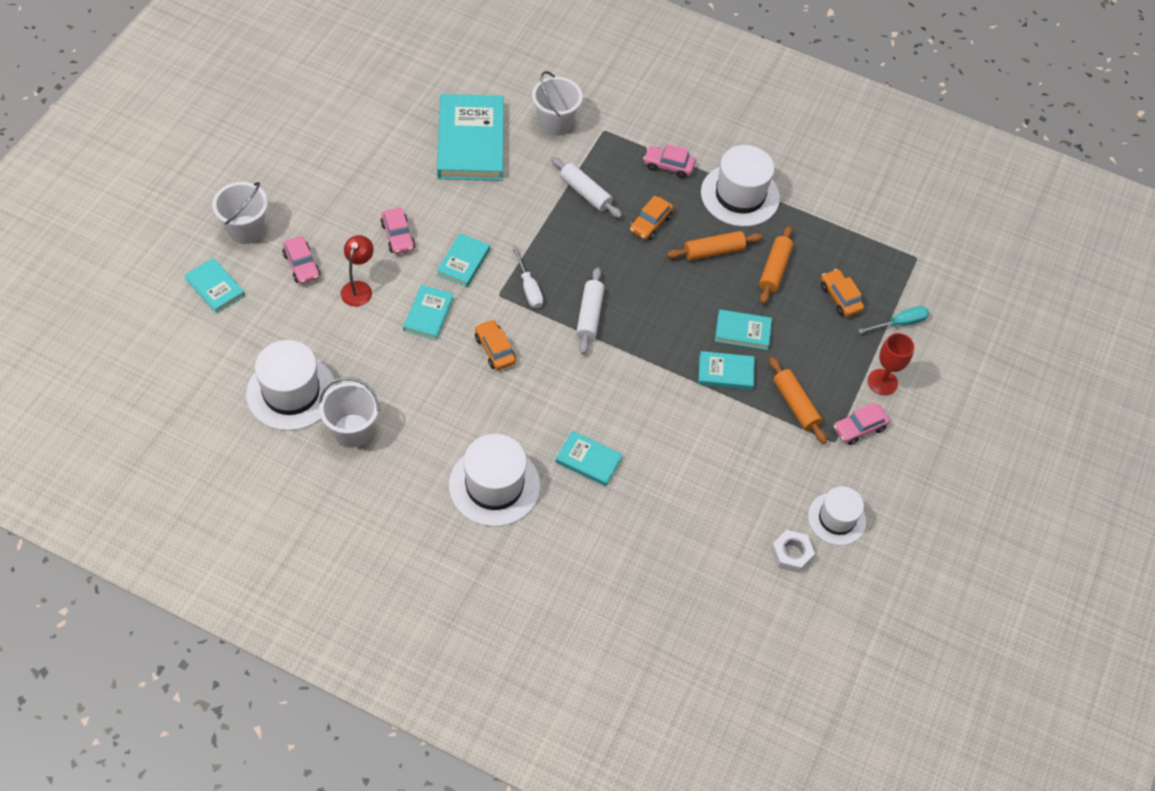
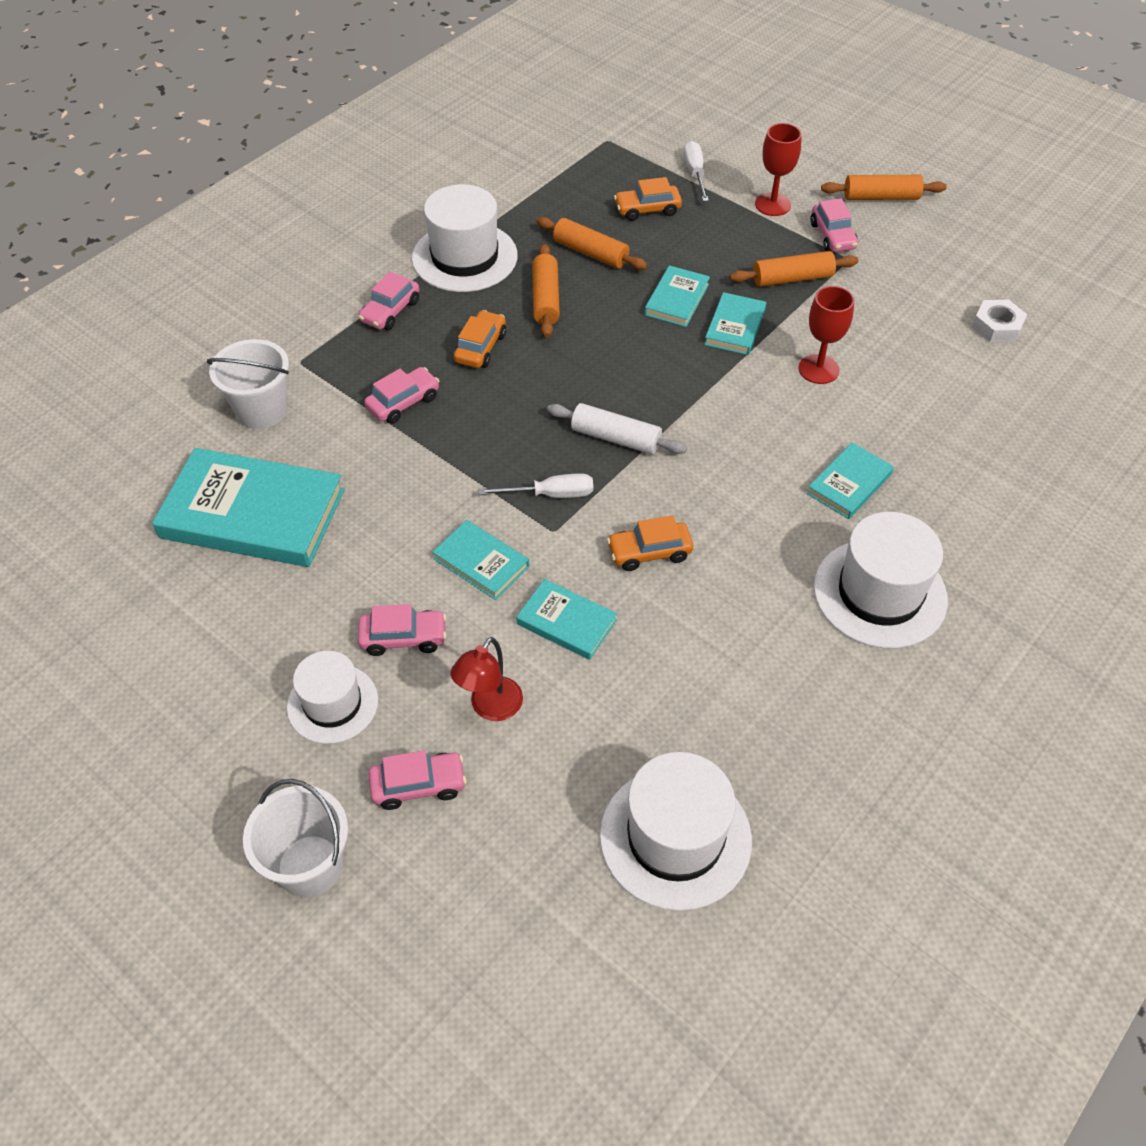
camera: 70 degrees left, 5 degrees down
(215, 288) = (424, 935): turquoise book -> none
(352, 430) = (763, 758): white bucket -> none
(358, 288) = (490, 708): red lamp -> red lamp turned 90 degrees counterclockwise
(585, 193) = (403, 402): white rolling pin -> pink car
(650, 223) = (480, 348): orange car -> orange car turned 120 degrees counterclockwise
(698, 431) = (818, 369): none -> red goblet
(836, 519) = (952, 280): white hat -> white hat (332, 703)
(900, 323) = (695, 173): turquoise screwdriver -> white screwdriver
(926, 460) = (881, 197): none -> orange rolling pin

